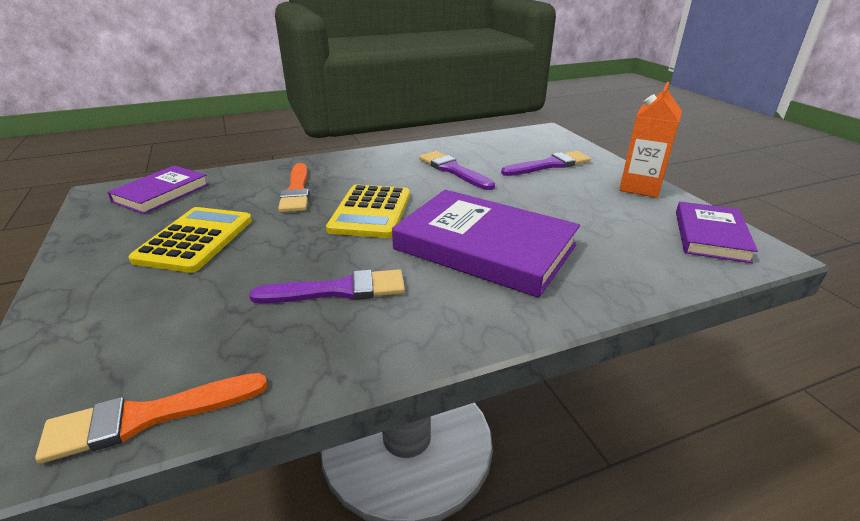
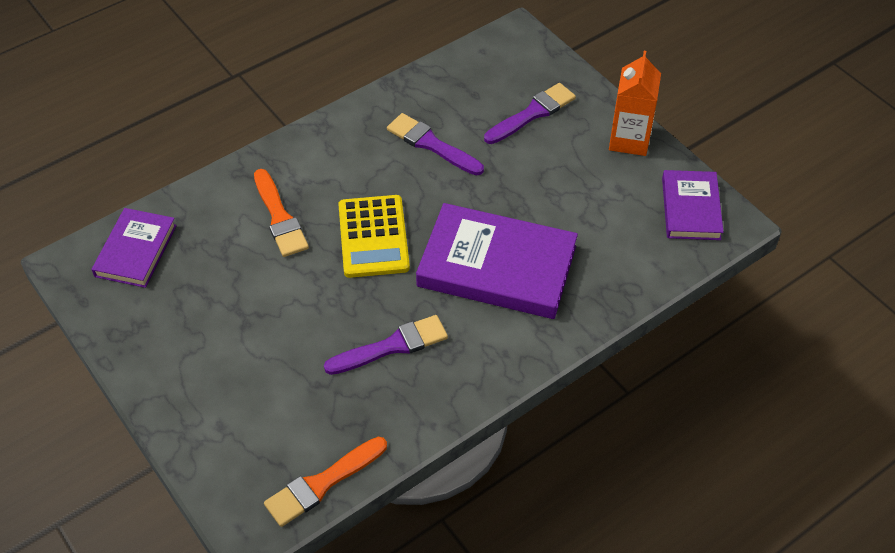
camera: 15 degrees left, 20 degrees up
(195, 240) = (227, 313): yellow calculator -> none

